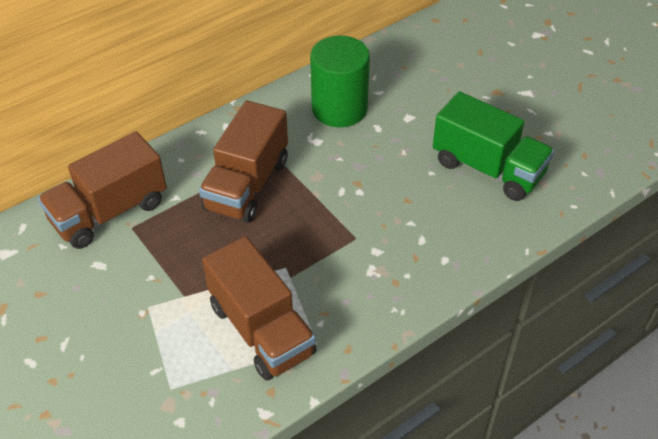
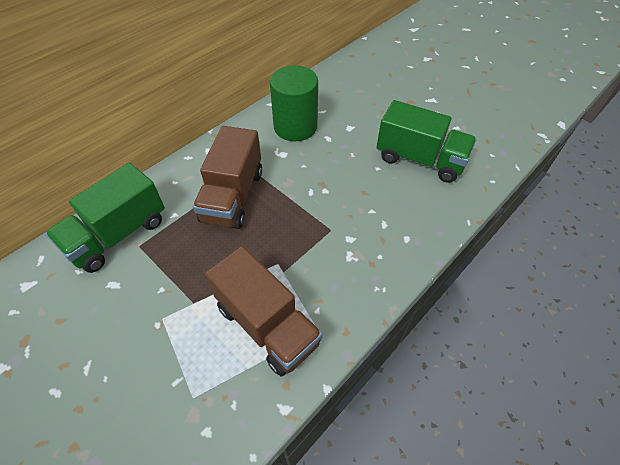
camera: 10 degrees left, 5 degrees up
(109, 212) = (118, 235): brown truck -> green truck

